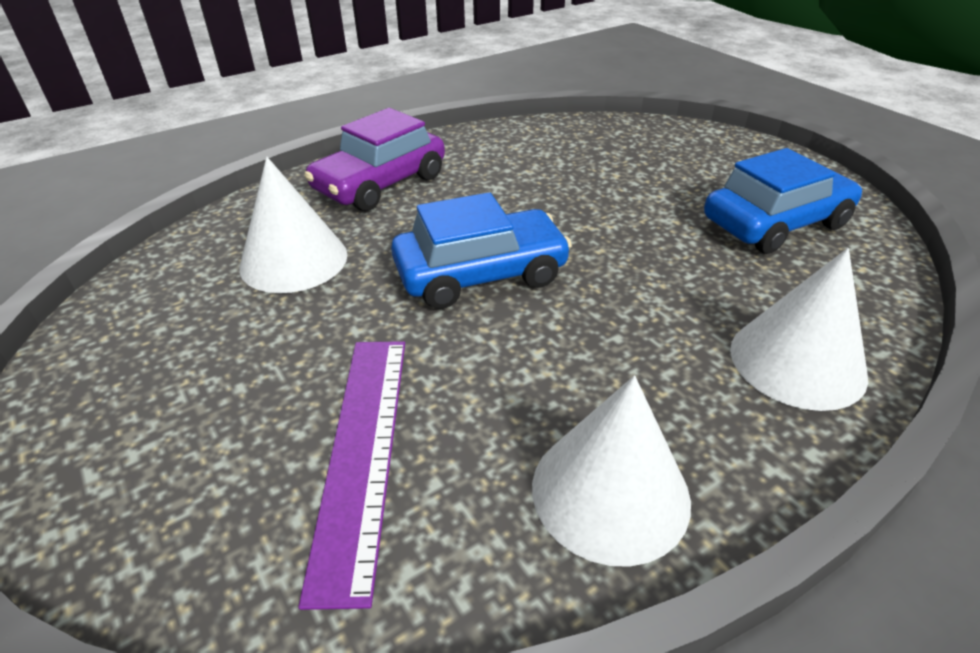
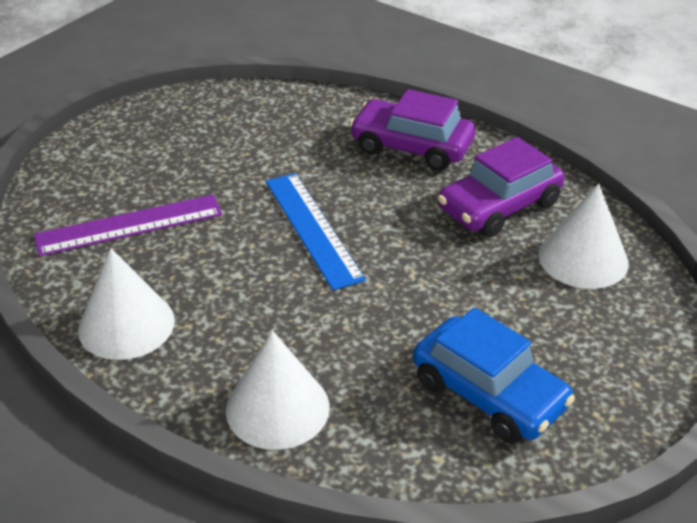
camera: 70 degrees right, 0 degrees up
(294, 260) = (287, 142): white cone -> white cone (583, 258)
(480, 274) = (313, 228): blue car -> blue ruler
(512, 162) = (499, 206): none -> purple car

